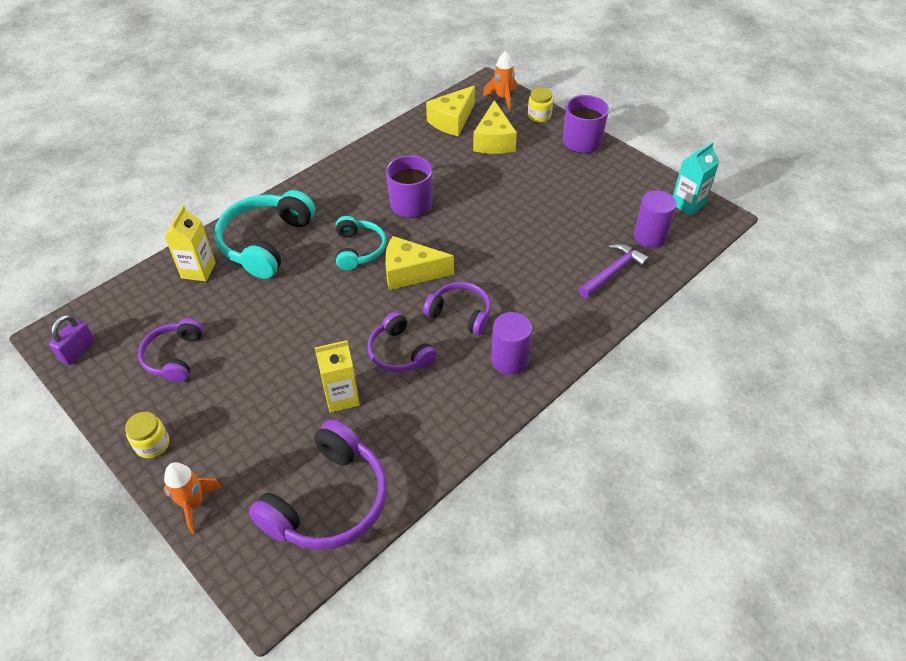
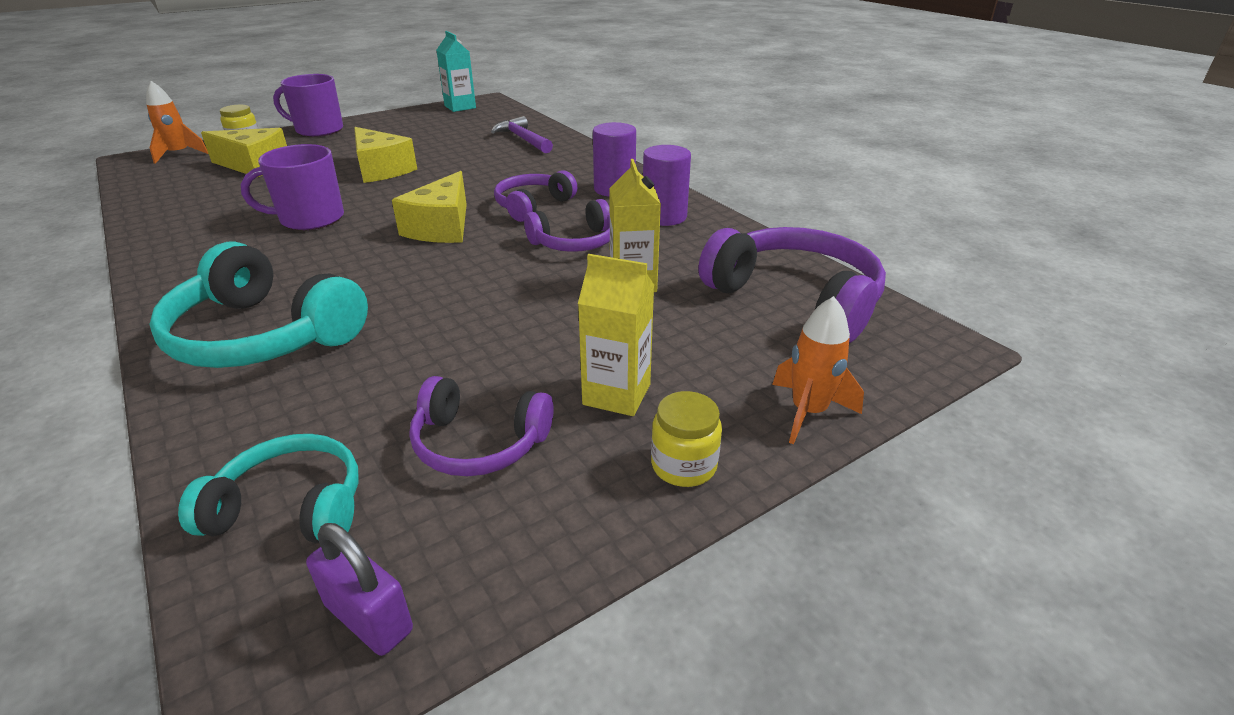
camera: 80 degrees left, 15 degrees down
(198, 270) = (260, 415): yellow carton -> yellow carton (616, 394)
(358, 249) = (364, 257): turquoise headphones -> turquoise headphones (290, 507)
(452, 121) = (176, 183): yellow cheese -> yellow cheese (381, 169)
(649, 237) = (489, 123): purple cylinder -> purple cylinder (664, 216)

